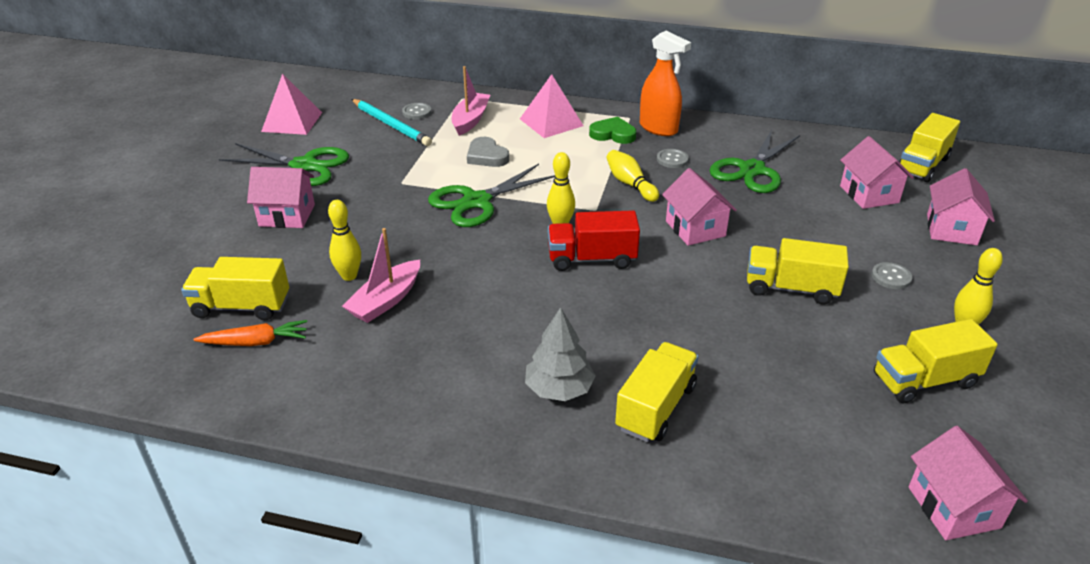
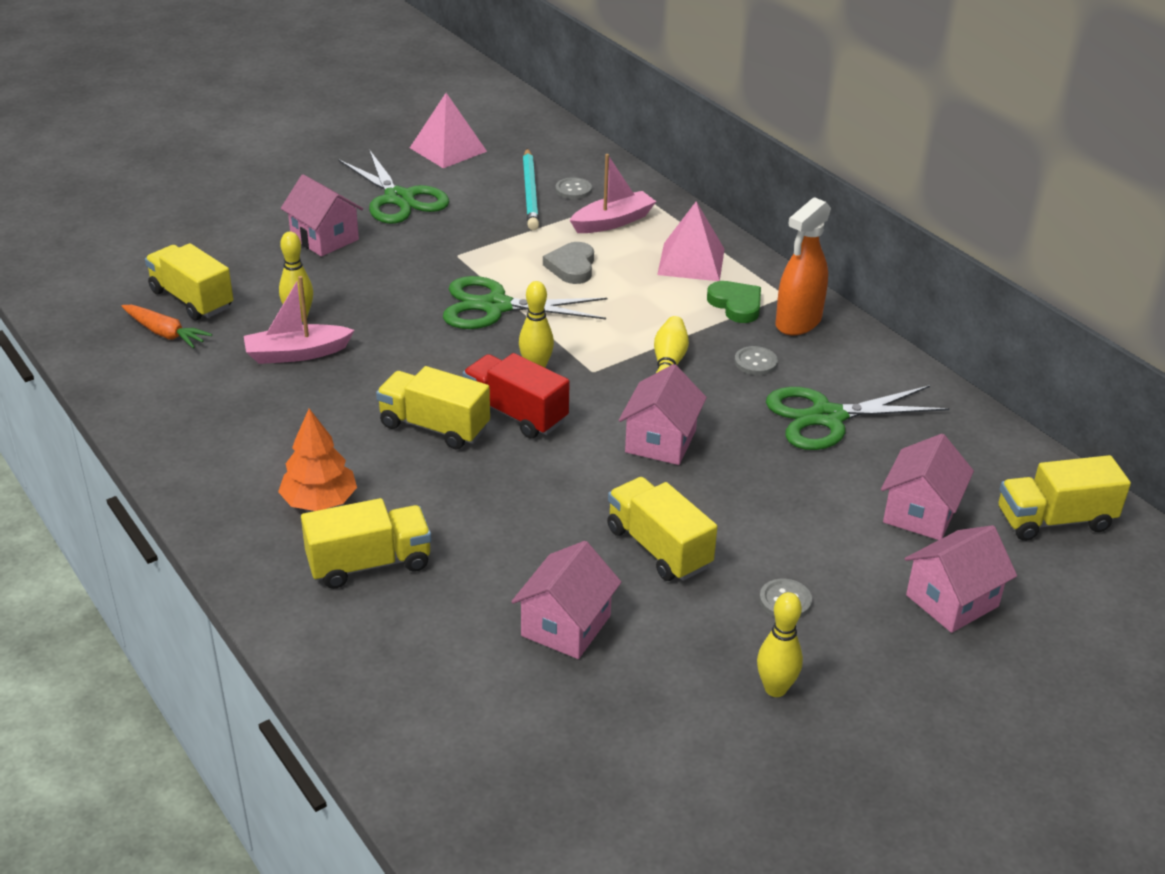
camera: 40 degrees right, 0 degrees up
(559, 389) = (319, 501): grey tree -> orange tree
(658, 128) = (798, 322): orange spray bottle -> orange spray bottle turned 45 degrees clockwise
(924, 380) = (642, 701): yellow truck -> yellow truck (434, 427)
(953, 507) = (480, 800): pink house -> pink house (566, 626)

